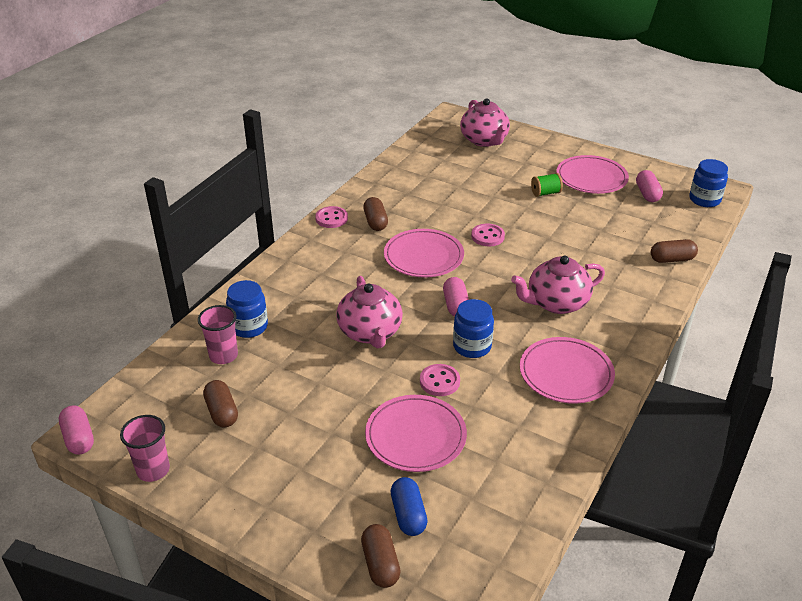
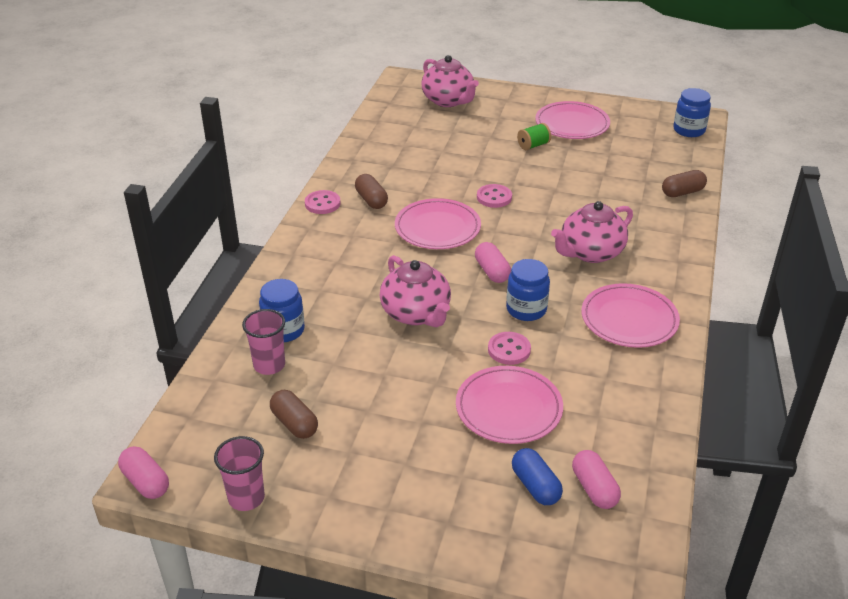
camera: 15 degrees left, 0 degrees up
(380, 564) = (529, 539): brown capsule -> none
(647, 194) = (632, 132): pink capsule -> pink capsule (594, 489)

